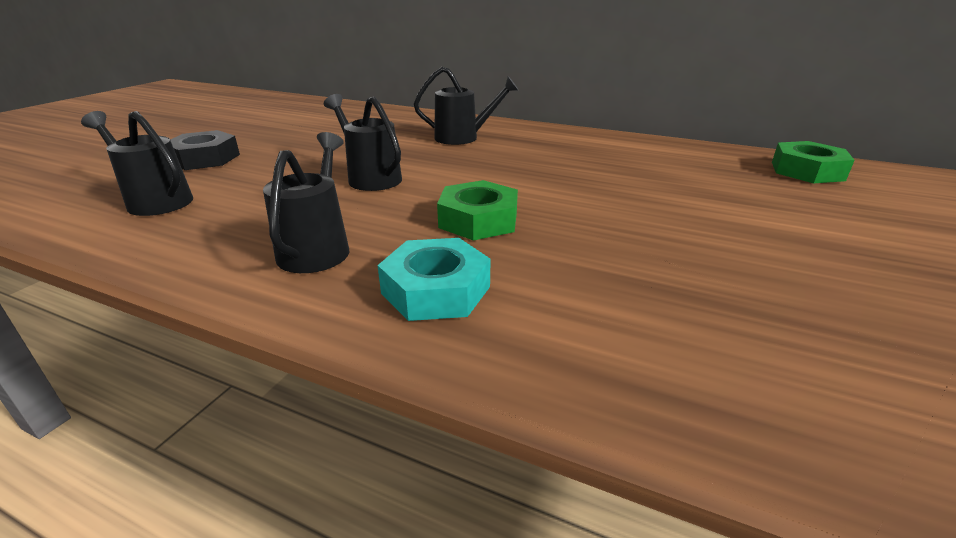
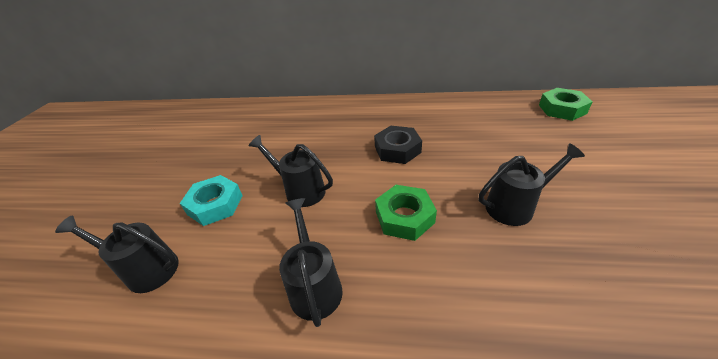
camera: 15 degrees left, 10 degrees up
(204, 159) = (153, 203): black nut -> black nut (397, 149)
(436, 290) = (424, 303): turquoise nut -> turquoise nut (215, 205)
(463, 138) = (337, 126): black watering can -> black watering can (515, 206)

